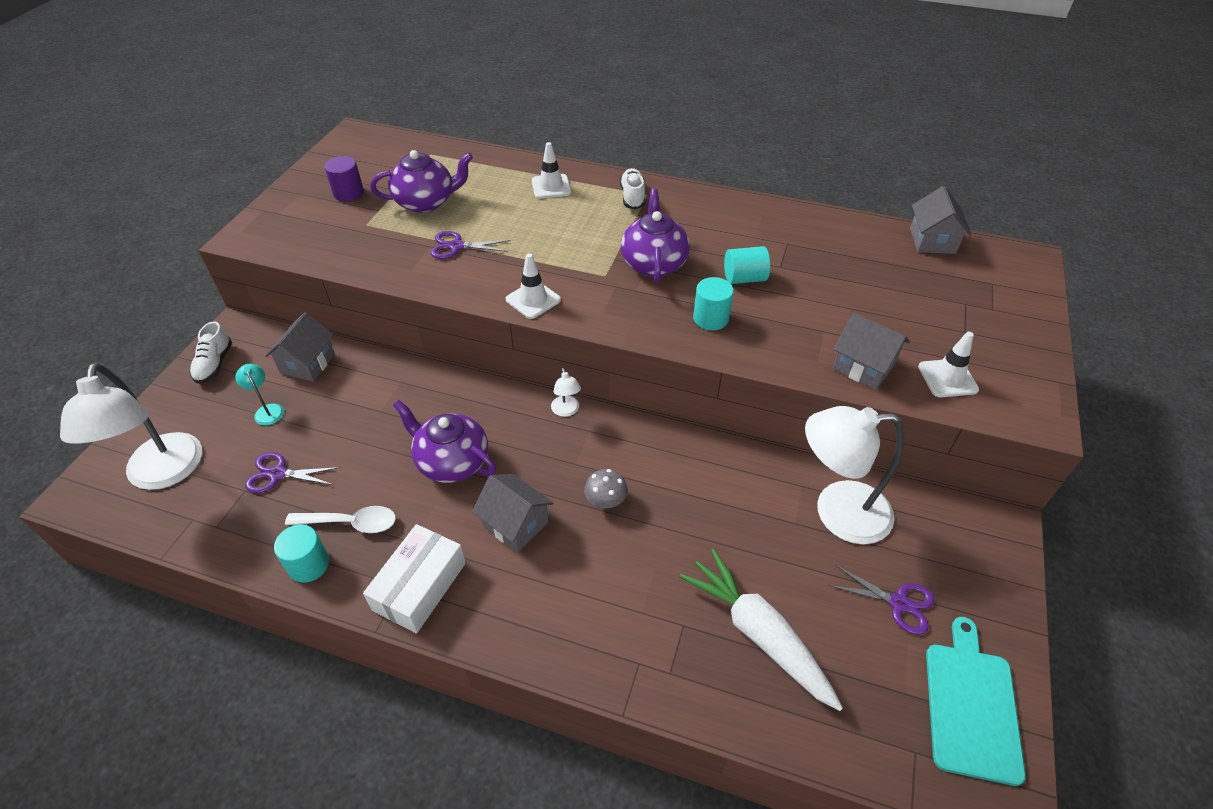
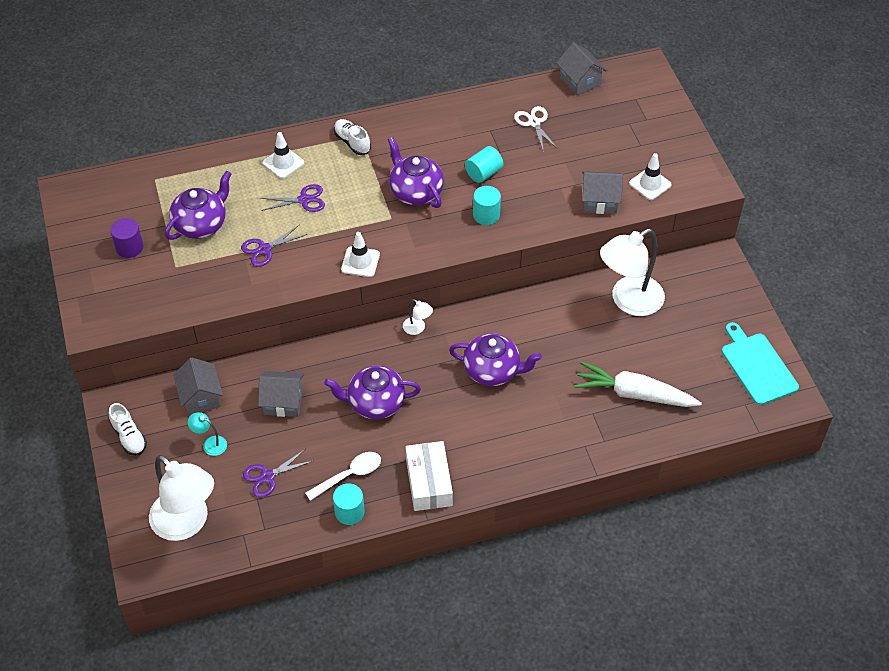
camera: 35 degrees left, 5 degrees up
(515, 524) = (451, 416): grey house -> grey house (283, 402)
(606, 500) = (492, 371): grey mushroom -> purple teapot
(844, 257) = (534, 123): none -> white scissors
(898, 603) = (693, 335): purple scissors -> purple scissors (304, 200)

